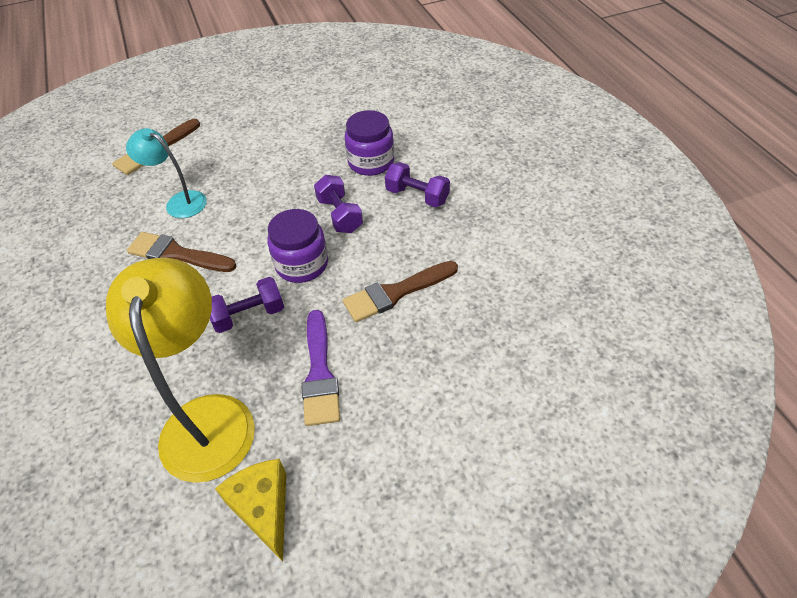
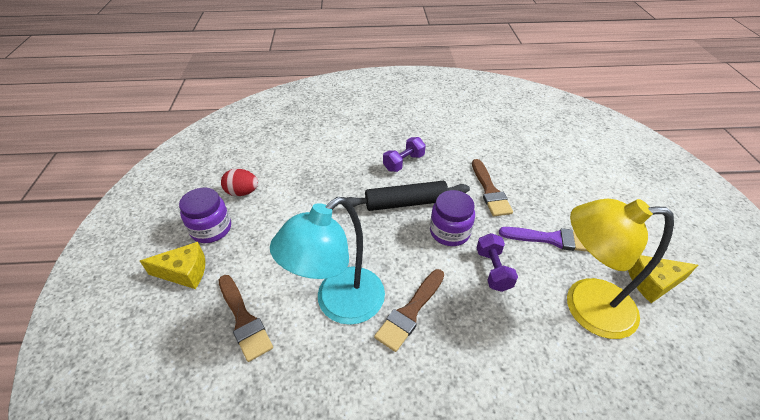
camera: 75 degrees left, 5 degrees down
(179, 202) = (339, 304): turquoise lamp -> turquoise lamp, size x1.76
(200, 100) = (184, 272): none -> yellow cheese
(311, 94) = (242, 192): none -> red egg
(340, 215) = (406, 203): purple dumbbell -> black rolling pin
(371, 162) = (355, 176): purple jar -> purple jar (211, 229)

